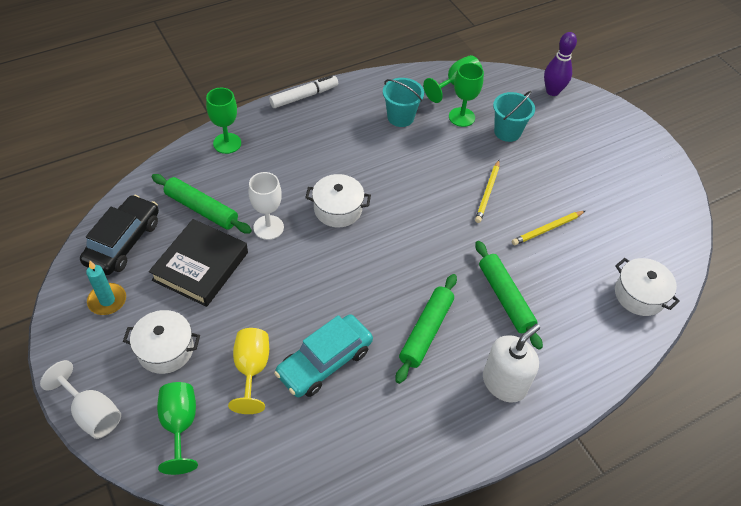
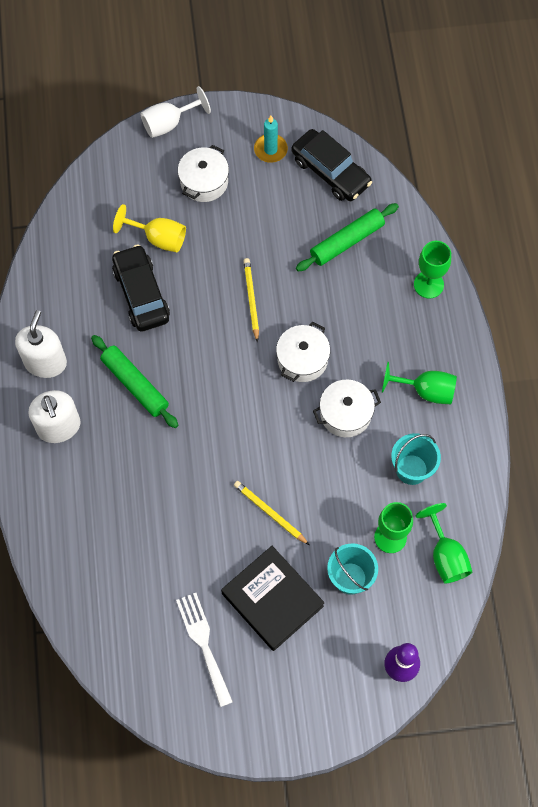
camera: 115 degrees right, 15 degrees up
(180, 425) = (132, 178): green goblet -> green goblet (425, 391)
(200, 266) = (279, 225): black book -> black book (272, 600)
(268, 227) = (303, 292): white goblet -> none
(304, 96) = (478, 379): white marker -> none
(324, 362) = (141, 294): turquoise car -> black car
(443, 425) = (45, 362): none -> white soap dispenser
(505, 298) = (139, 468): green rolling pin -> none
(547, 229) = (201, 550): yellow pencil -> yellow pencil (251, 299)
(617, 204) = (203, 643): none -> white fork
(639, 295) = (89, 598): white pot -> white pot (345, 414)

